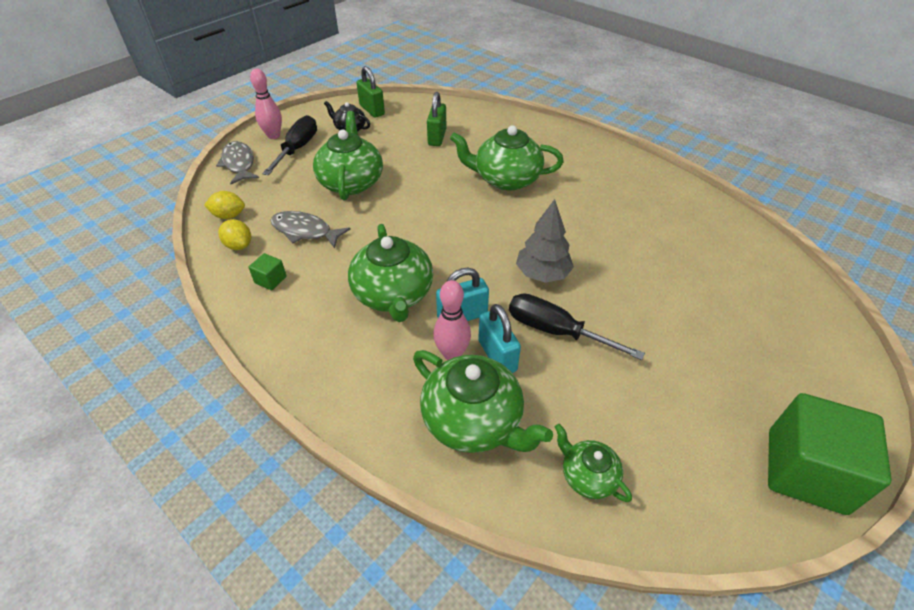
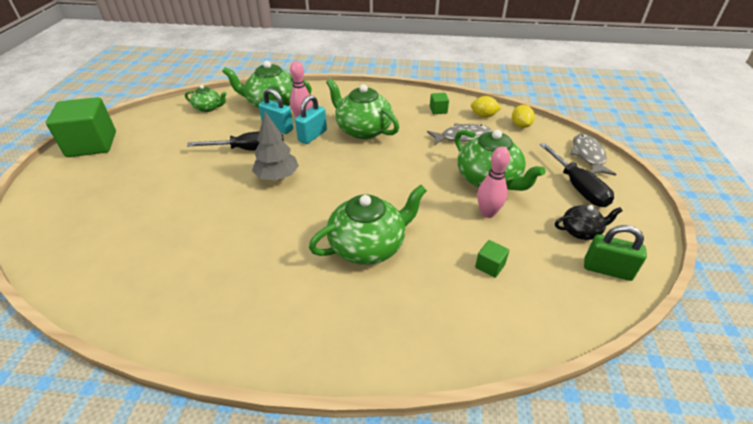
camera: 145 degrees right, 5 degrees down
(229, 216) = (520, 125): yellow lemon -> yellow lemon turned 60 degrees counterclockwise
(239, 163) = (588, 156): grey fish -> grey fish turned 120 degrees counterclockwise
(273, 136) = (619, 189): pink bowling pin -> pink bowling pin (487, 213)
(437, 137) = (490, 266): green padlock -> green cube

